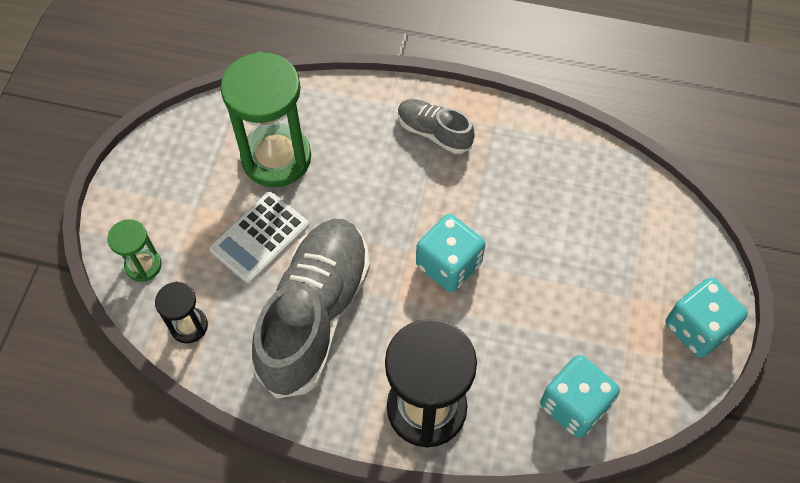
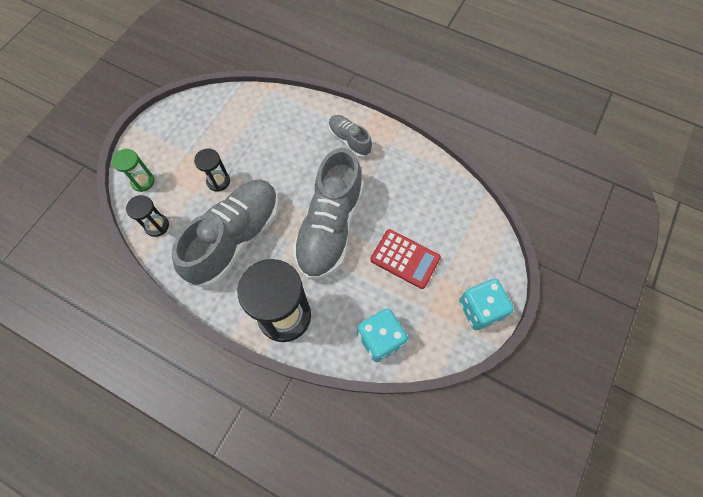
camera: 15 degrees right, 5 degrees up
(259, 237) = (218, 181): white calculator -> black hourglass
(276, 158) = (245, 134): green hourglass -> none
(448, 265) = (330, 227): turquoise dice -> grey shoe
(571, 284) = (405, 259): none -> red calculator

